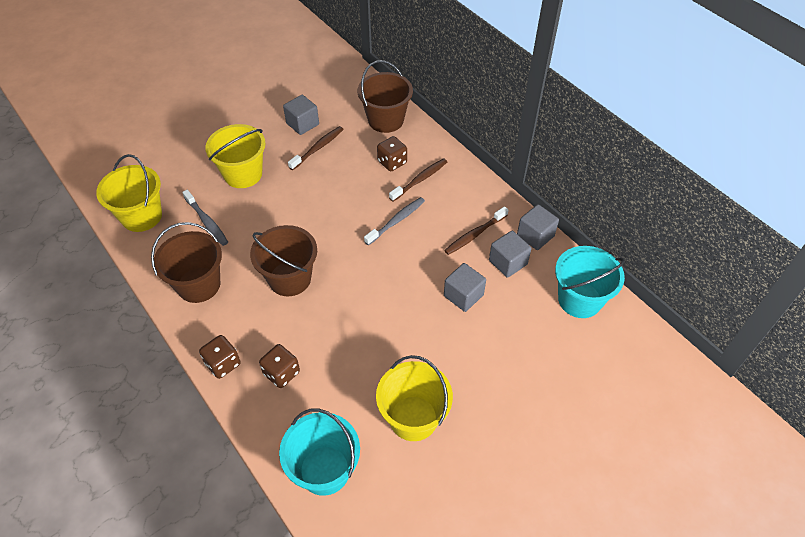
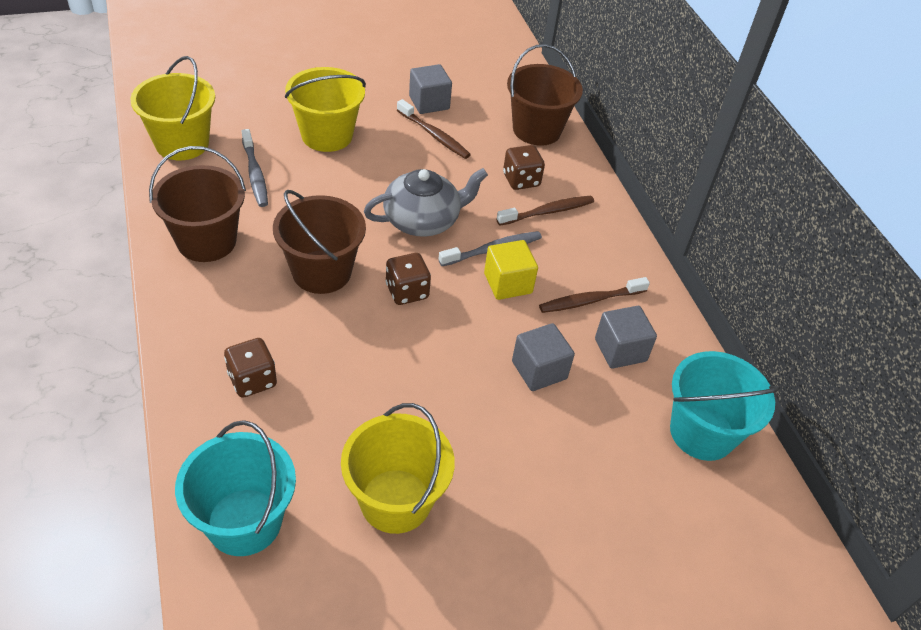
camera: 15 degrees right, 5 degrees down
(223, 364) = (186, 342): brown dice -> brown dice (407, 291)
(318, 148) = (434, 135): brown toothbrush -> brown toothbrush turned 75 degrees clockwise
(340, 215) = (423, 220): none -> grey teapot
(417, 241) = (508, 283): none -> yellow cube
(535, 236) = (674, 330): grey cube -> none

